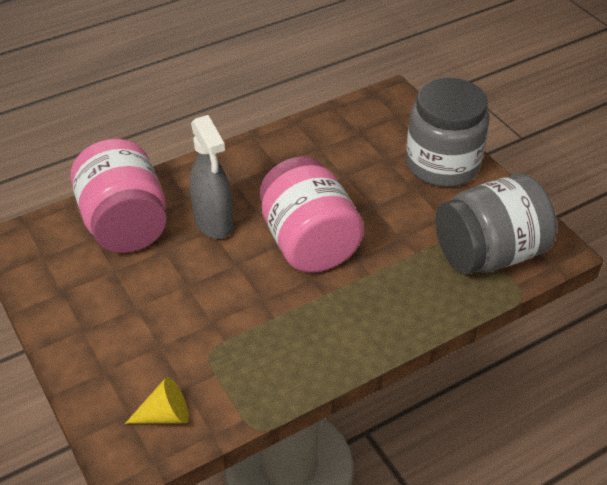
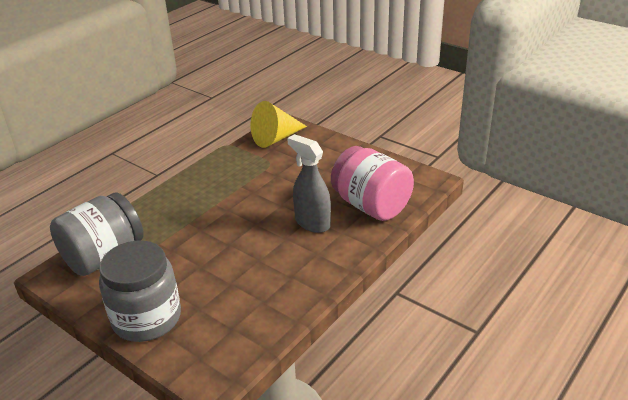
camera: 160 degrees right, 10 degrees down
(165, 415) = (276, 138): yellow cone -> yellow cone, size x1.78
(309, 243) = (238, 229): pink jar -> none

